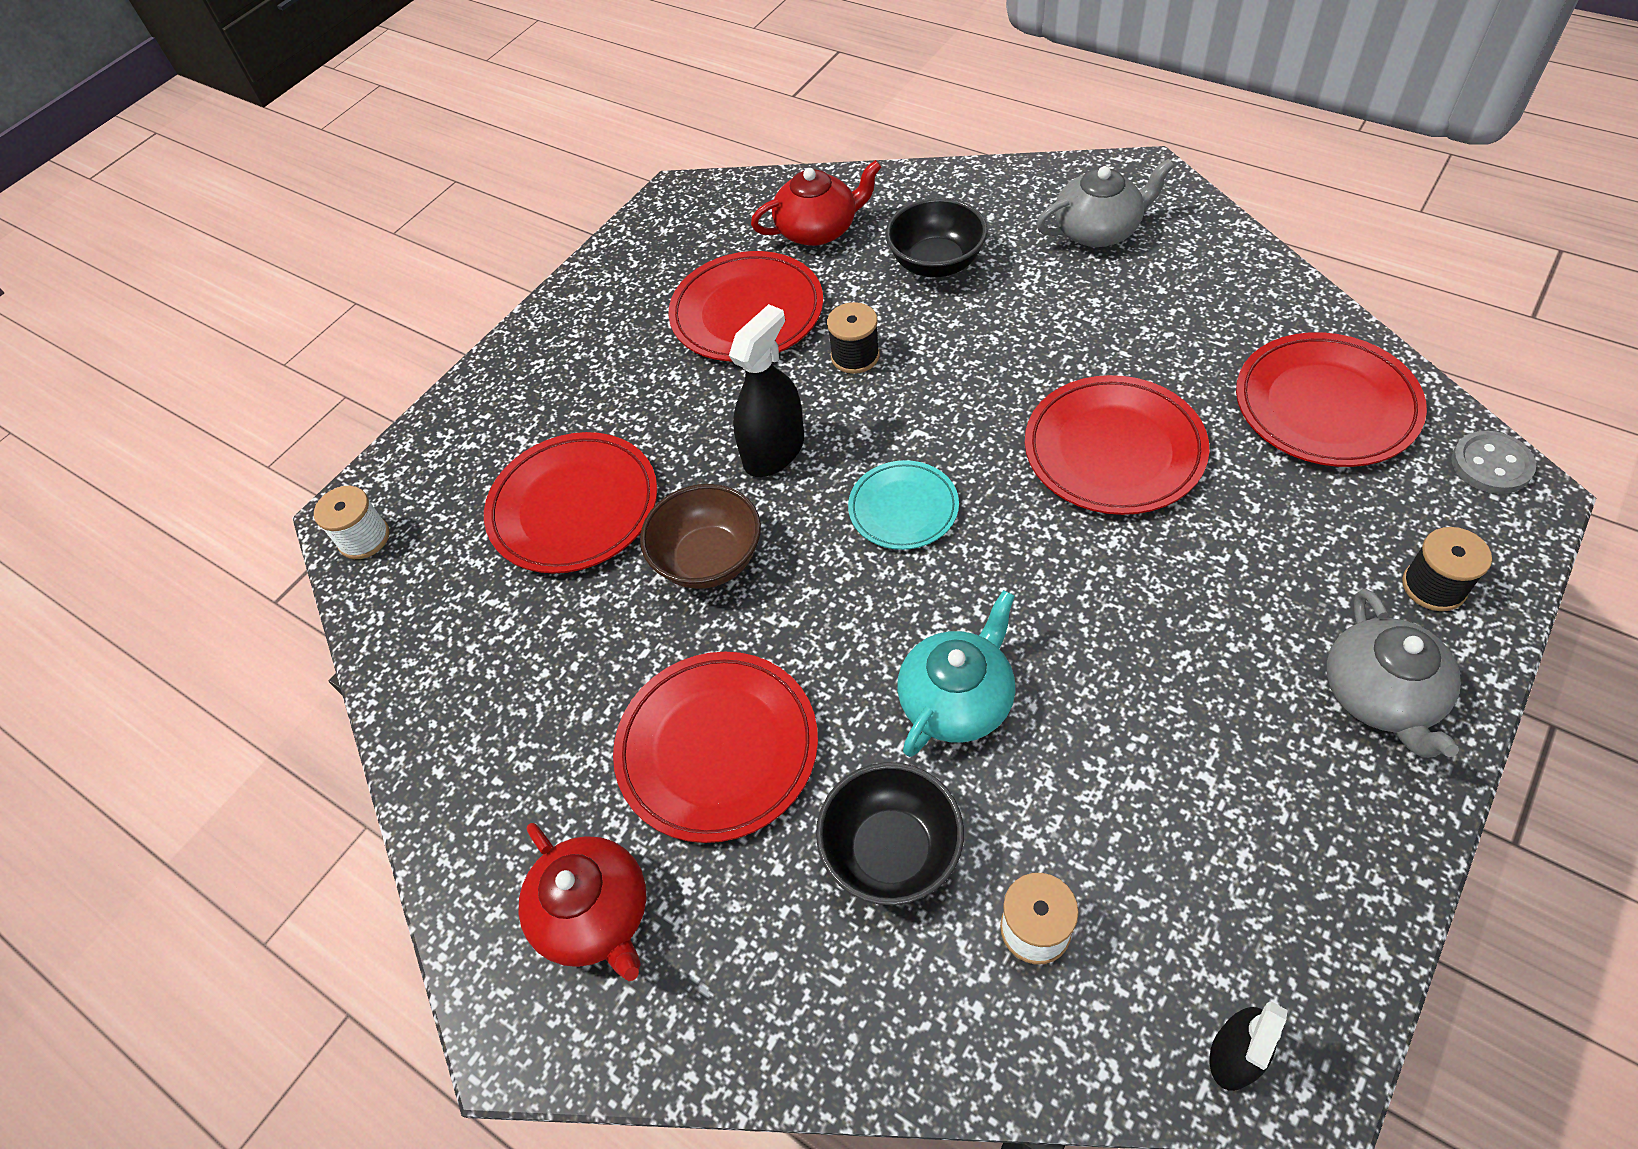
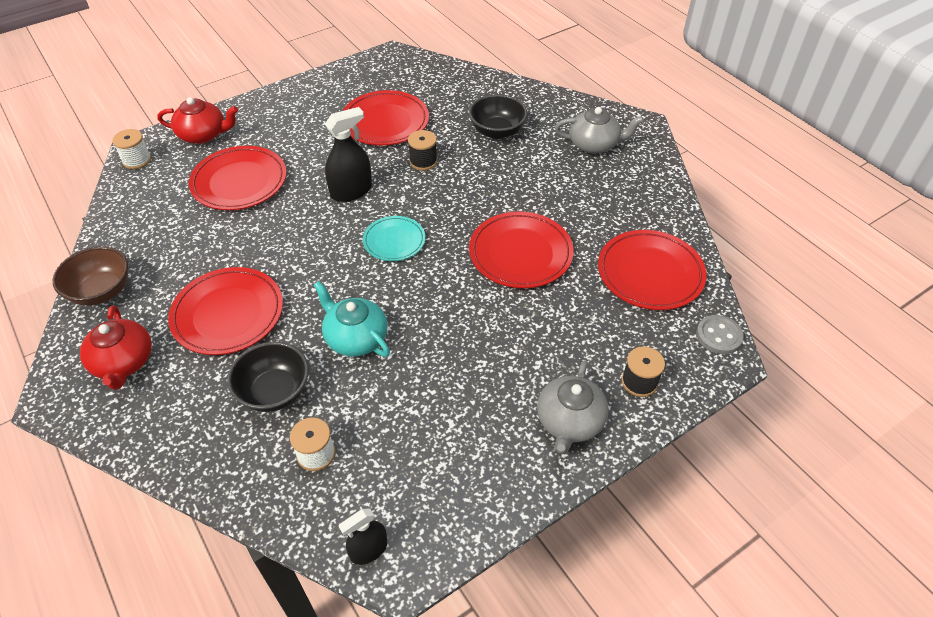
camera: 15 degrees right, 5 degrees down
(709, 560) = (284, 229): brown bowl -> brown bowl (101, 291)
(818, 229) = (449, 94): red teapot -> red teapot (203, 135)
(957, 699) = (355, 337): turquoise teapot -> turquoise teapot turned 105 degrees counterclockwise

